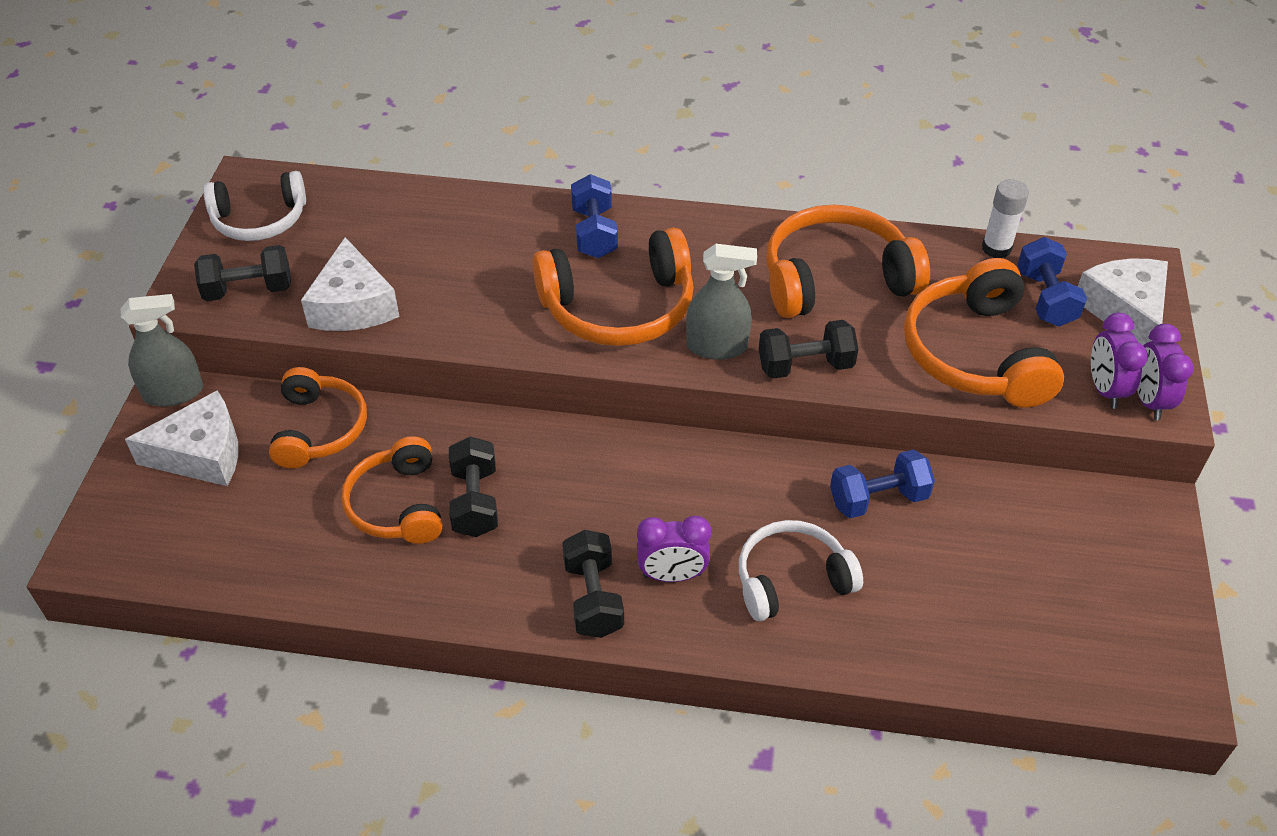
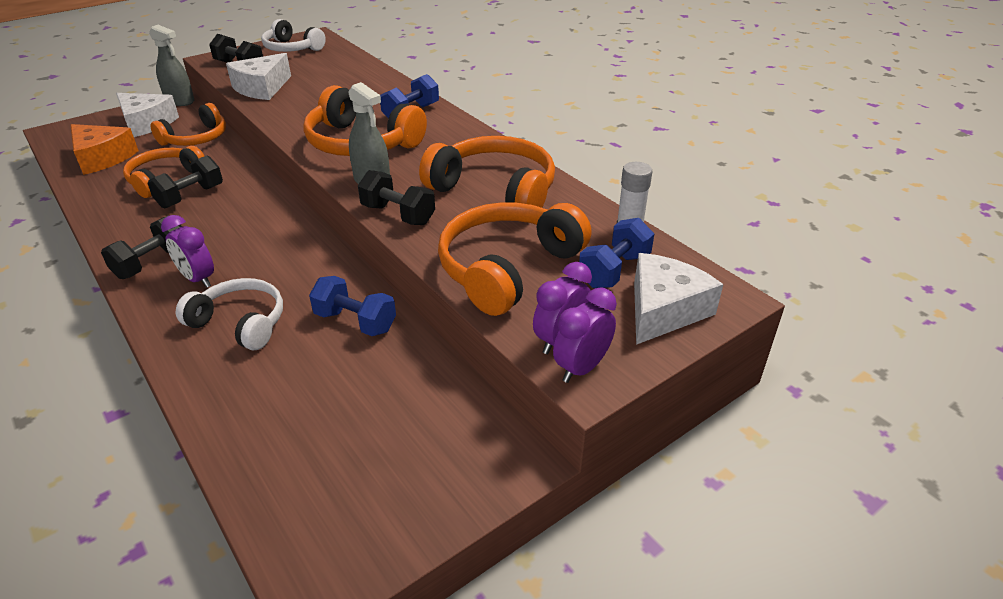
camera: 45 degrees right, 10 degrees down
(253, 537) = (102, 158): none -> orange cheese

